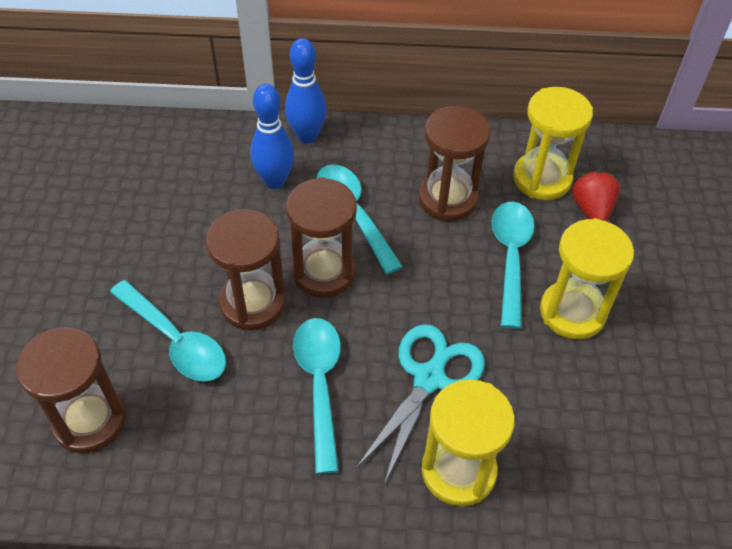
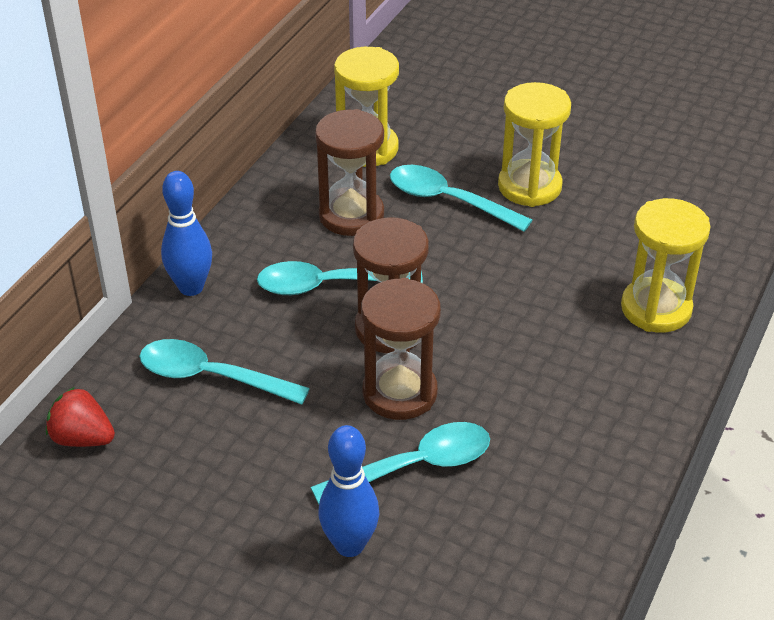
camera: 65 degrees left, 10 degrees down
(89, 420) = (482, 561): brown hourglass -> none
(275, 181) = (240, 331): blue bowling pin -> blue bowling pin (349, 545)
(319, 384) = (525, 371): turquoise spoon -> turquoise spoon (211, 377)
(429, 377) = (553, 295): turquoise scissors -> none
(591, 209) = (423, 133): red strawberry -> red strawberry (82, 438)

